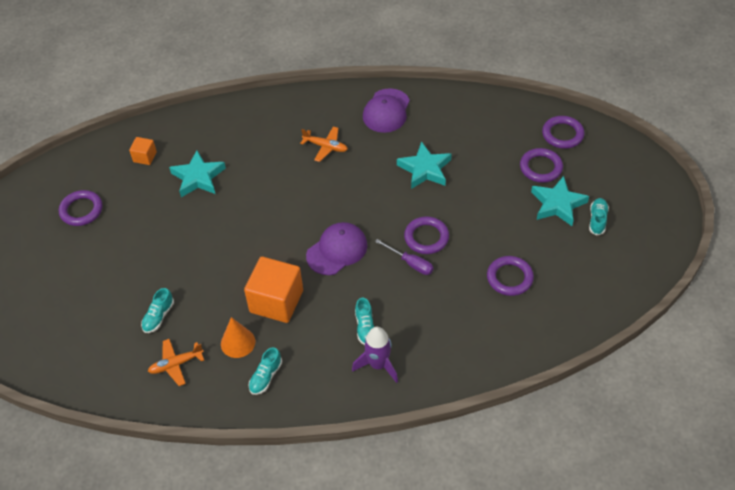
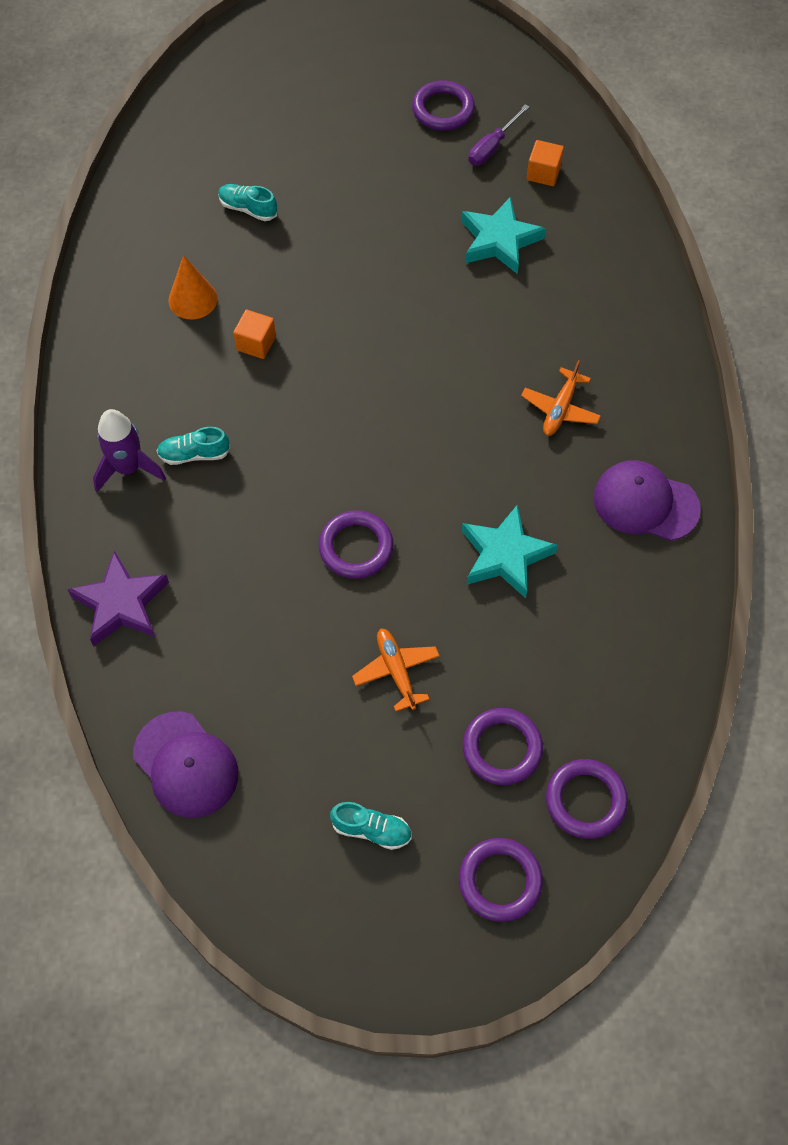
camera: 90 degrees right, 10 degrees up
(176, 364) = (169, 232): orange plane -> orange plane (396, 671)
(266, 377) = (132, 332): turquoise shoe -> none
(276, 301) = (256, 343): orange cube -> orange cube, size x0.49
(337, 250) = (341, 421): purple cap -> purple cap (186, 765)
(410, 263) = (306, 521): purple screwdriver -> purple screwdriver (492, 147)
(478, 356) = (121, 603): none -> purple star
(509, 278) = (261, 665): purple ring -> purple ring (500, 881)
(557, 204) = (413, 765): turquoise star -> none

